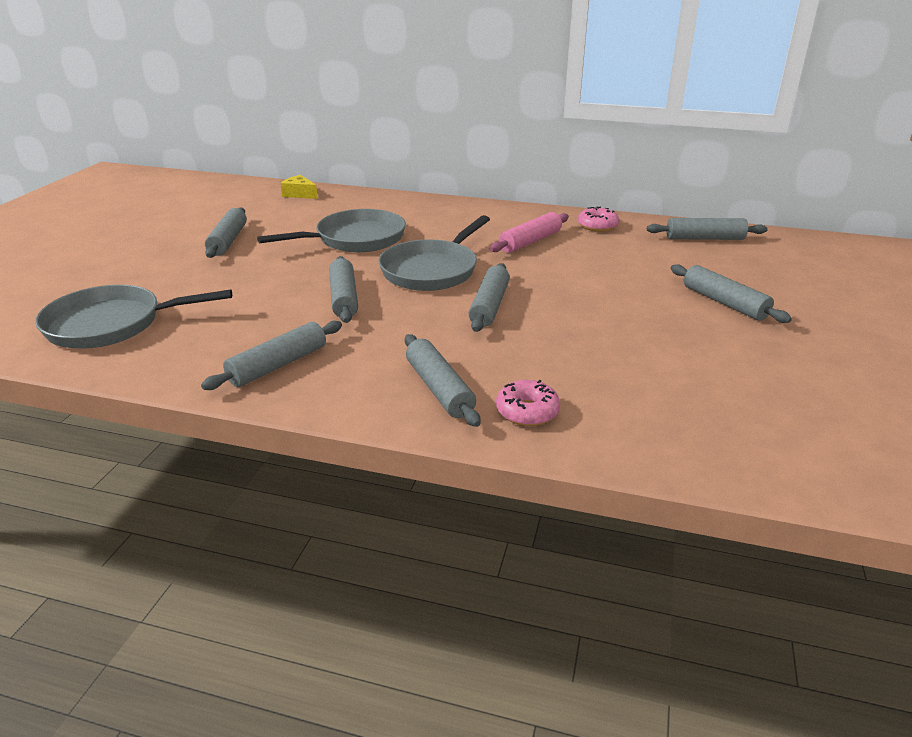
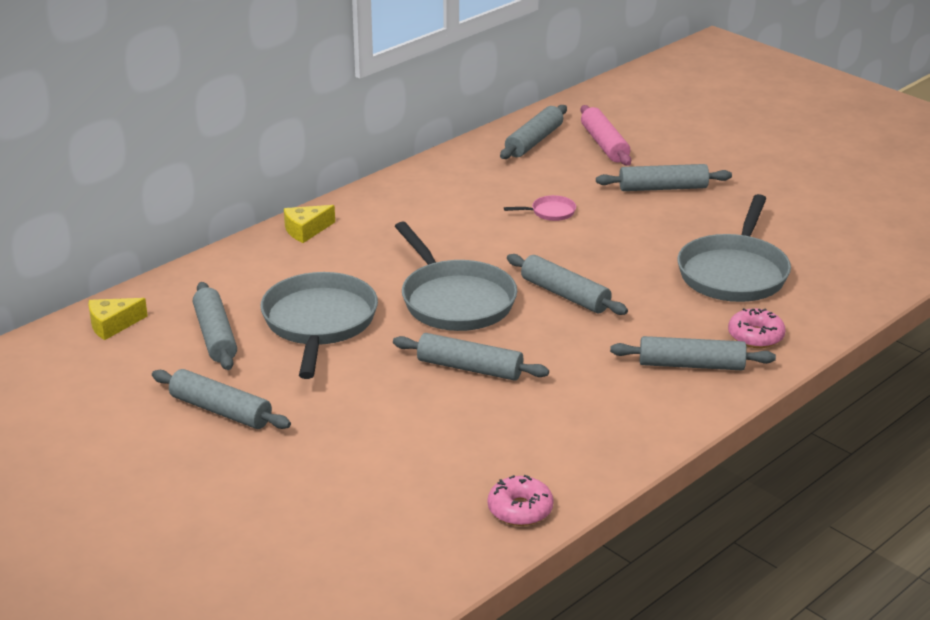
camera: 60 degrees left, 0 degrees up
(112, 324) = (391, 530): grey pan -> grey pan (734, 272)
(278, 365) = (581, 438): grey rolling pin -> grey rolling pin (215, 336)
(465, 208) = (306, 230): none -> yellow cheese
(530, 241) = (443, 226): pink rolling pin -> pink rolling pin (604, 144)
(597, 226) = (446, 178): pink donut -> pink donut (520, 509)
(607, 270) = (550, 212): none -> pink pan

